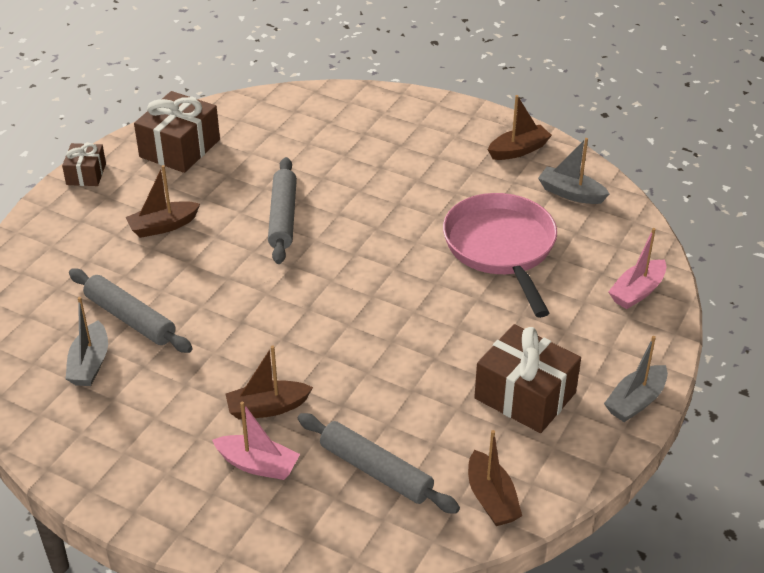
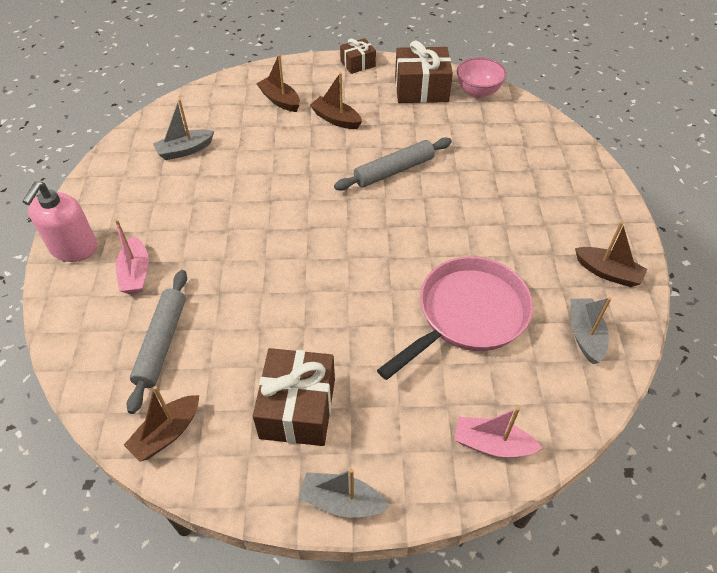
camera: 60 degrees right, 10 degrees up
(130, 318) = (237, 147): grey rolling pin -> none
(168, 511) = (74, 248): none -> pink soap dispenser
(225, 114) = (478, 92): none -> pink bowl
(267, 408) = (193, 253): brown boat -> brown boat (280, 100)

